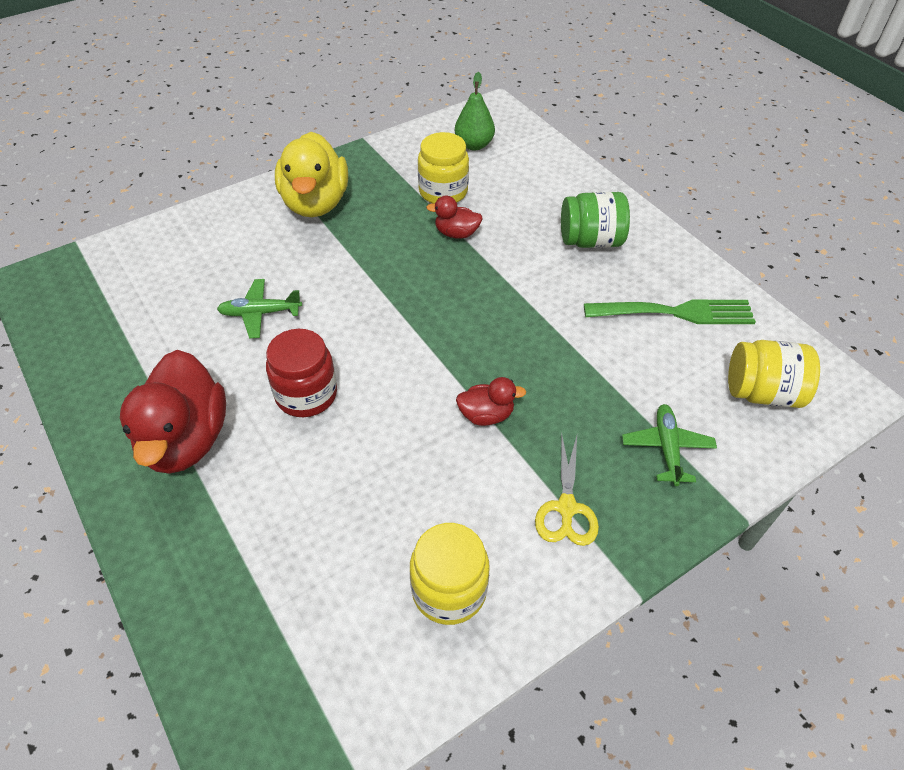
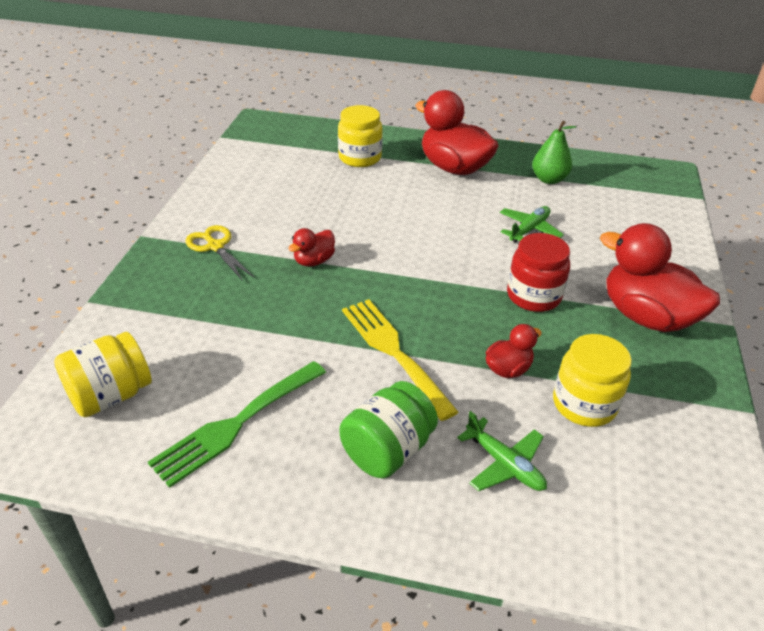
camera: 135 degrees right, 10 degrees down
(306, 394) = (431, 212): red jar -> red jar (533, 296)
(315, 203) = (646, 317): yellow duck -> red duck
(449, 590) = (247, 190): yellow jar -> yellow jar (360, 158)
(474, 145) = (657, 495): green pear -> green pear (549, 179)
(516, 291) = (393, 352): none -> yellow fork
(667, 448) = (171, 310): green plane -> green plane (504, 464)

